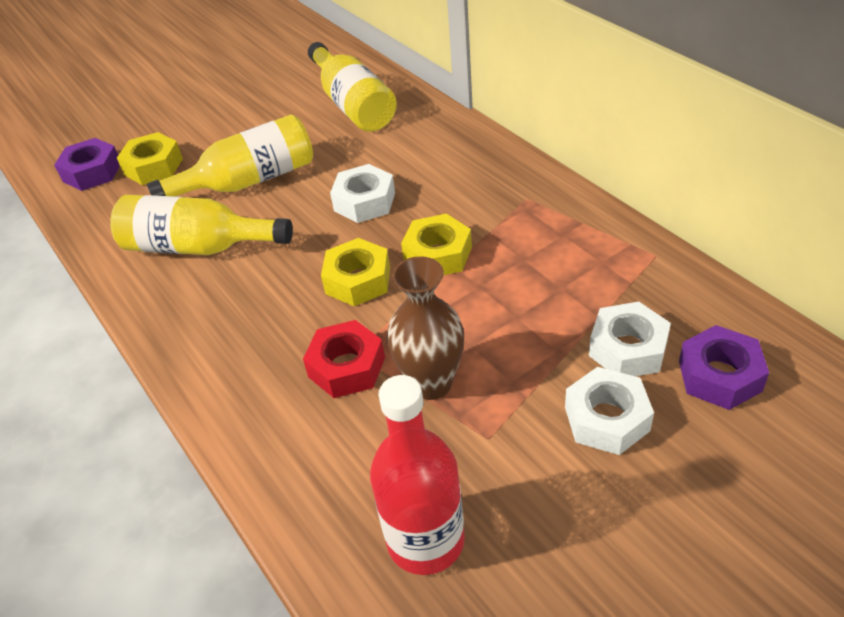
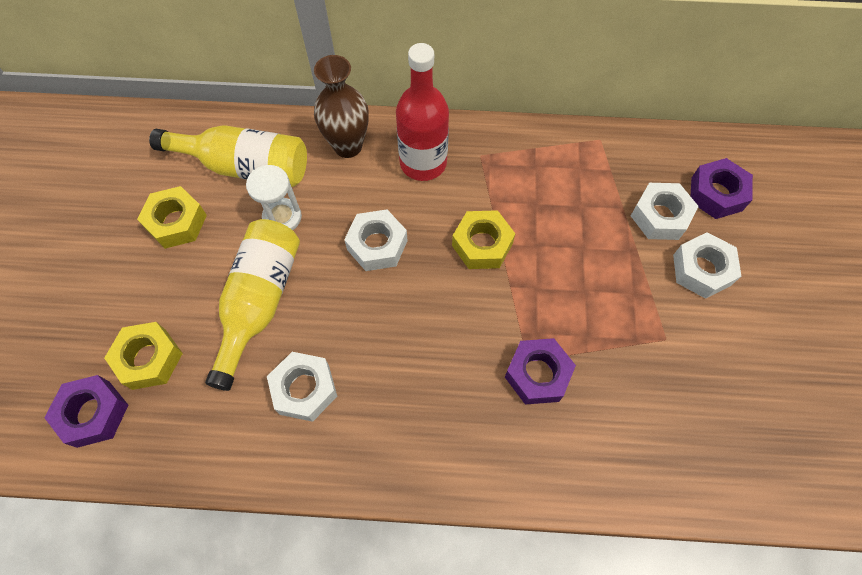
camera: 55 degrees left, 20 degrees up
(198, 247) = (304, 389): yellow bottle -> white nut
(331, 145) = (282, 217): none -> white hourglass
(346, 367) = (537, 374): red nut -> purple nut
(358, 280) = (459, 309): yellow nut -> yellow nut (176, 222)
(425, 540) = (714, 428): red bottle -> red bottle (423, 163)
(431, 383) = (597, 336): brown vase -> brown vase (348, 146)

